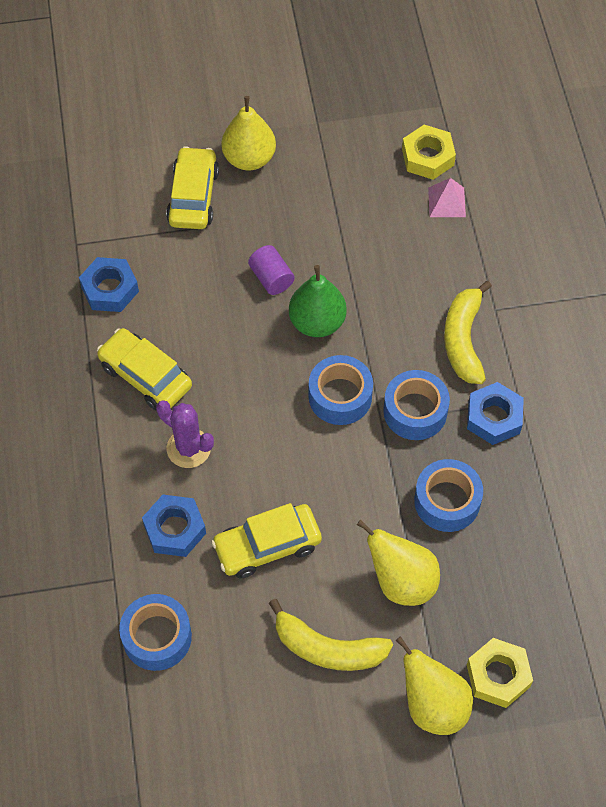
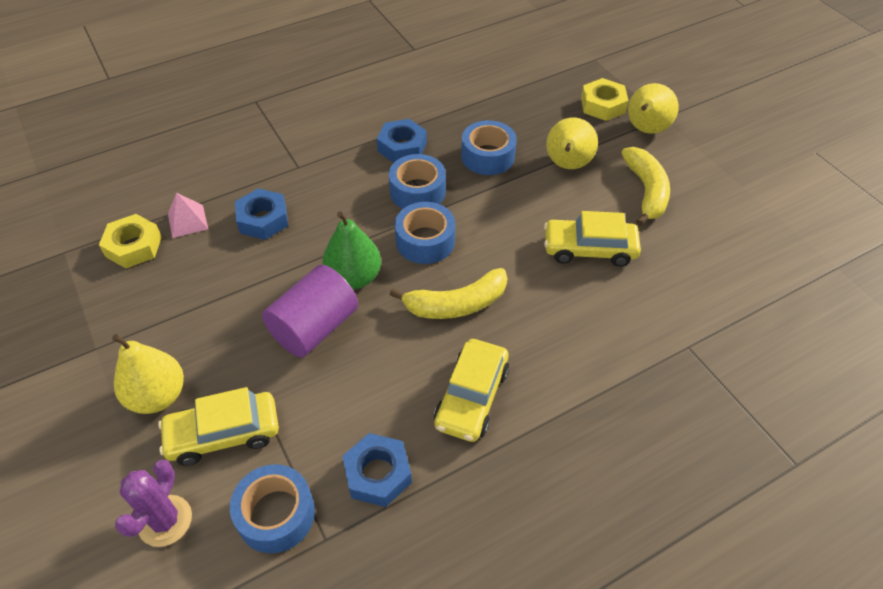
camera: 110 degrees left, 10 degrees down
(157, 637) = (714, 297): blue tape -> blue tape (276, 514)
(175, 529) = (614, 317): blue nut -> blue nut (263, 219)
(188, 448) = (531, 333): purple cactus -> purple cactus (165, 521)
(267, 546) = (589, 249): yellow car -> yellow car turned 135 degrees clockwise
(271, 278) = (314, 327): purple cylinder -> purple cylinder, size x1.76
(463, 340) = (336, 178): yellow banana -> yellow banana (456, 304)

